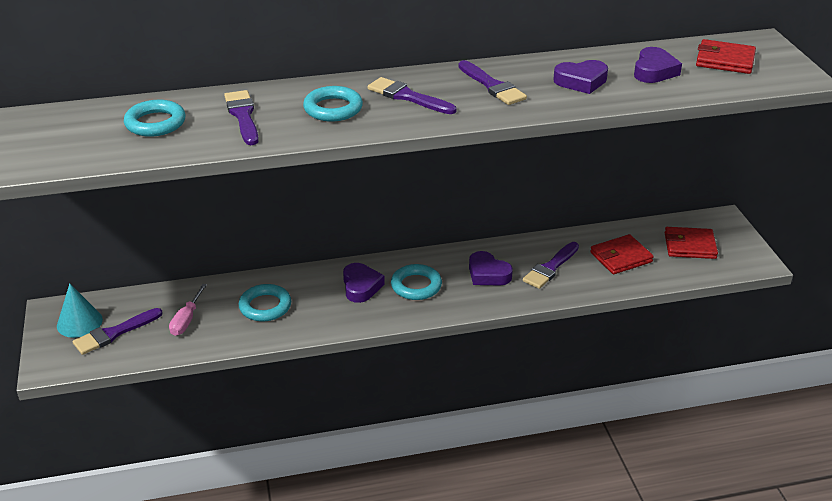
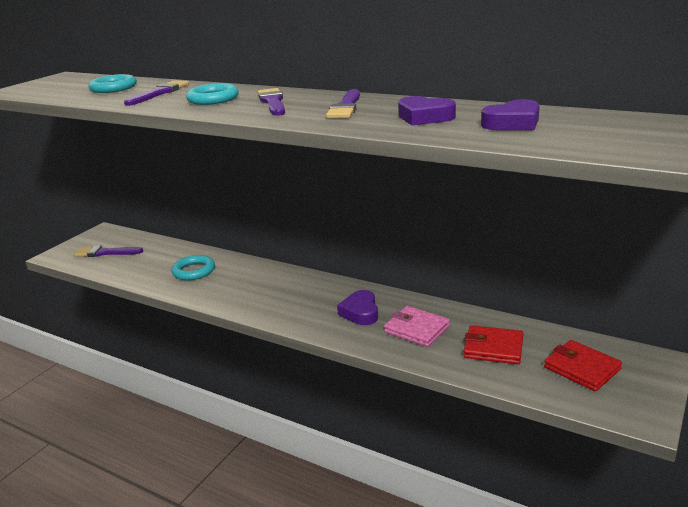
camera: 45 degrees right, 10 degrees down
(79, 322) = (102, 241): turquoise cone -> none
(186, 320) = (145, 261): pink screwdriver -> none
(361, 286) = (264, 283): purple heart -> none
(416, 286) = (298, 298): turquoise ring -> none
(550, 268) = (416, 329): purple brush -> pink wallet
(725, 60) = (613, 129): red wallet -> none

